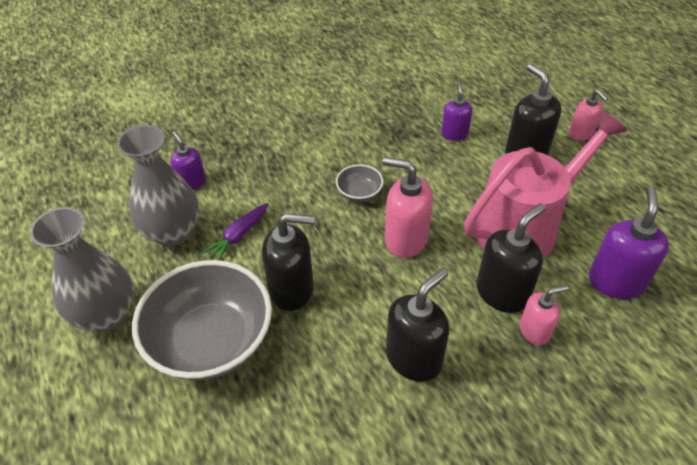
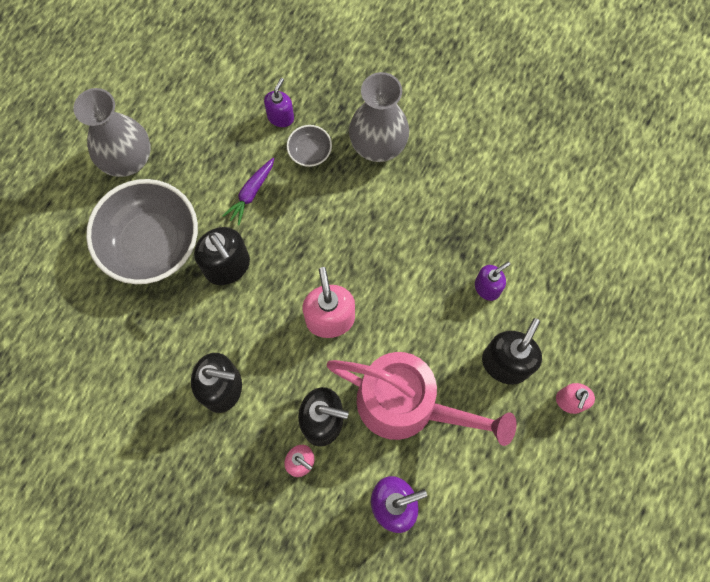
camera: 55 degrees right, 25 degrees up
(172, 233) = (223, 144): grey vase -> grey vase (378, 145)
(238, 236) = (251, 193): purple carrot -> purple carrot turned 60 degrees counterclockwise
(359, 193) = (357, 252): grey bowl -> grey bowl (310, 152)

